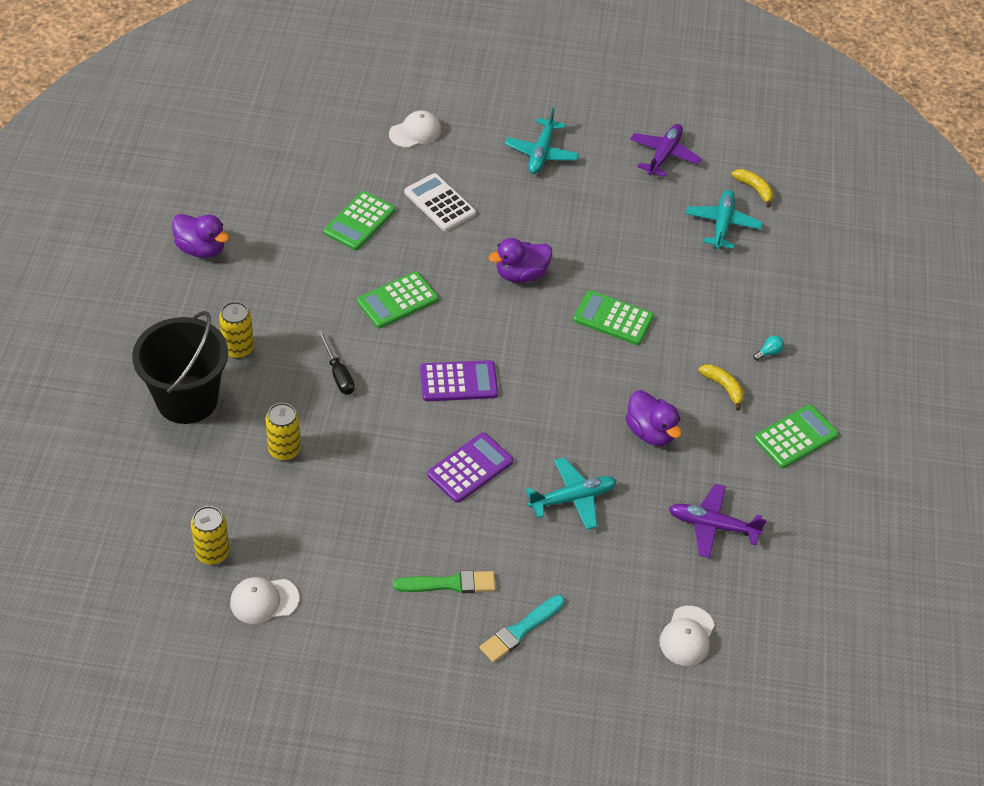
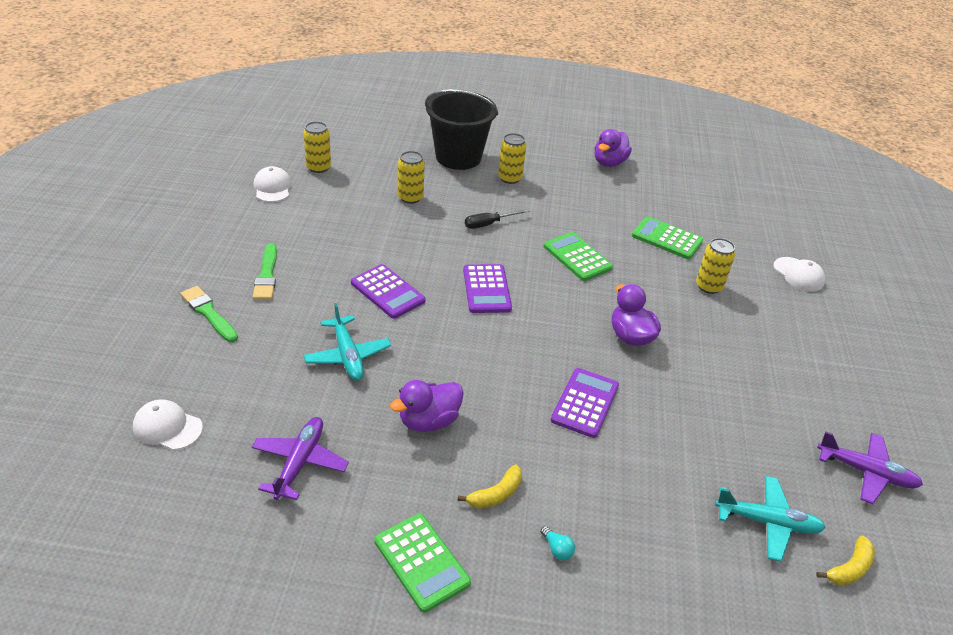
camera: 90 degrees right, 10 degrees down
(439, 203) = (709, 286): white calculator -> yellow can
(520, 630) = (208, 313): turquoise brush -> green brush
(541, 153) = (813, 362): turquoise plane -> none
(613, 318) = (585, 403): green calculator -> purple calculator

